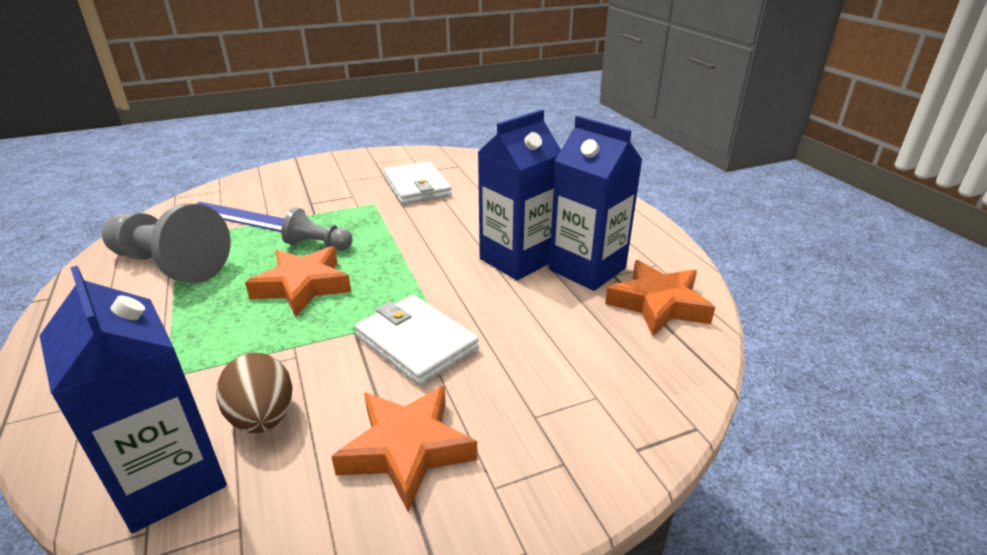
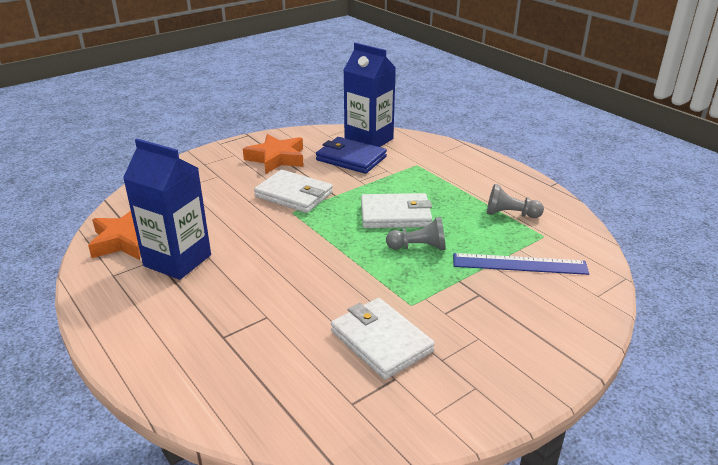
camera: 165 degrees right, 0 degrees up
(170, 265) = (510, 214): grey pawn -> grey pawn, size x0.53
(263, 418) = (351, 158): brown egg -> blue wallet
(303, 286) = (395, 215): orange star -> white wallet
(517, 260) = (239, 260): blue carton -> none

